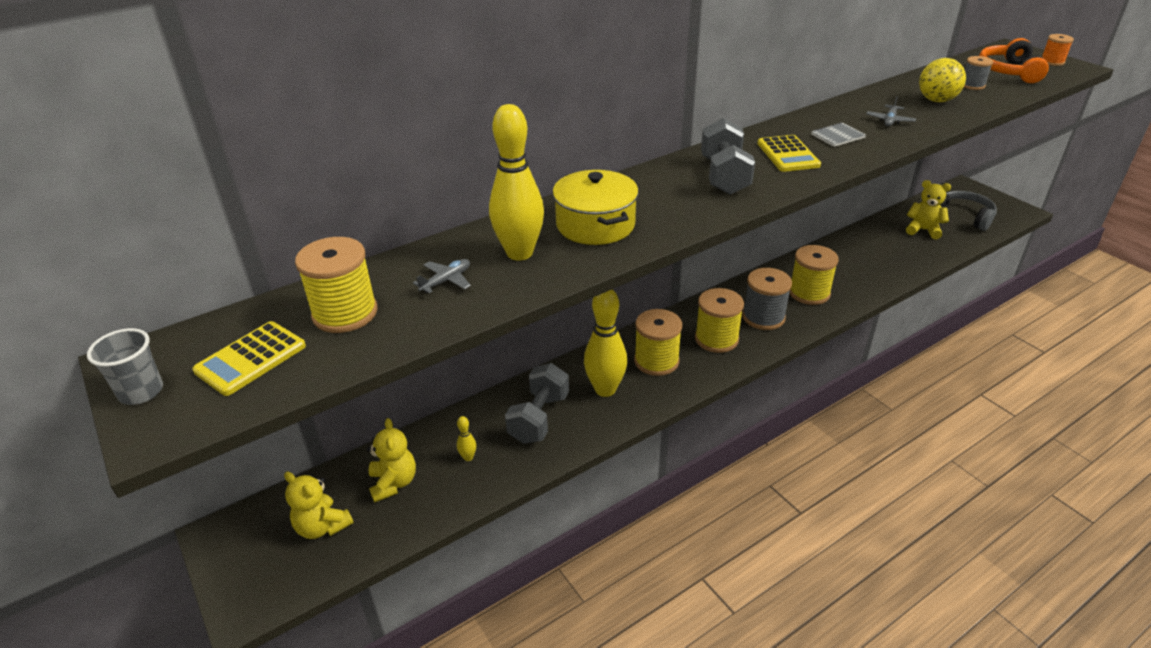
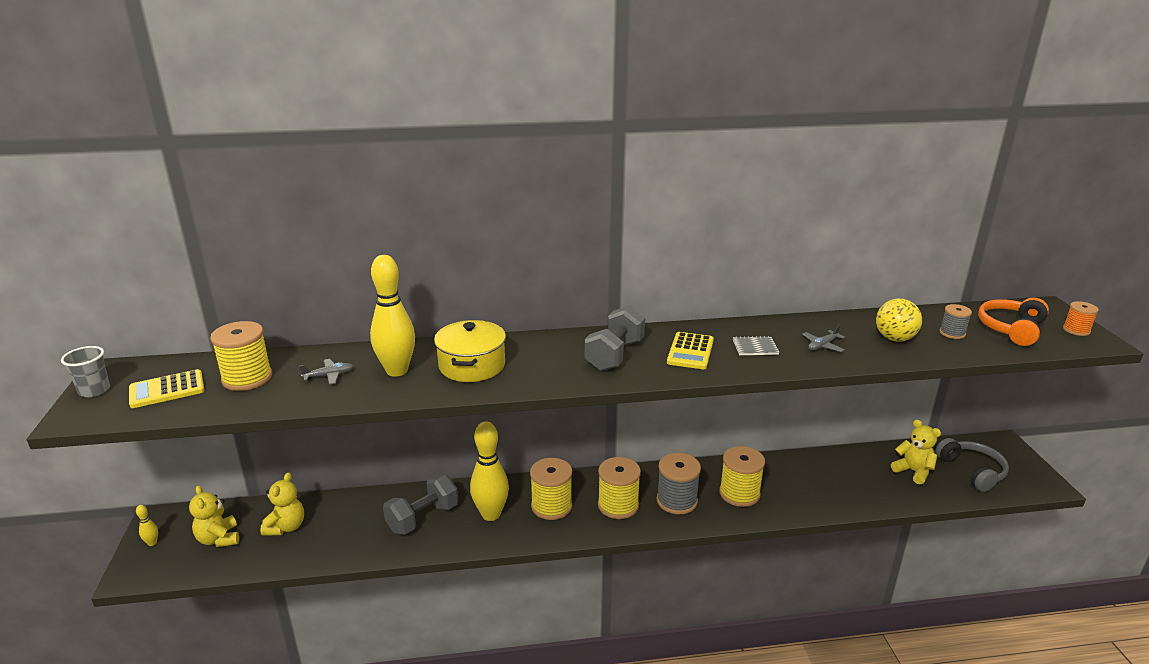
camera: 25 degrees right, 10 degrees down
(468, 457) = (349, 528): yellow bowling pin -> yellow bowling pin (152, 543)

